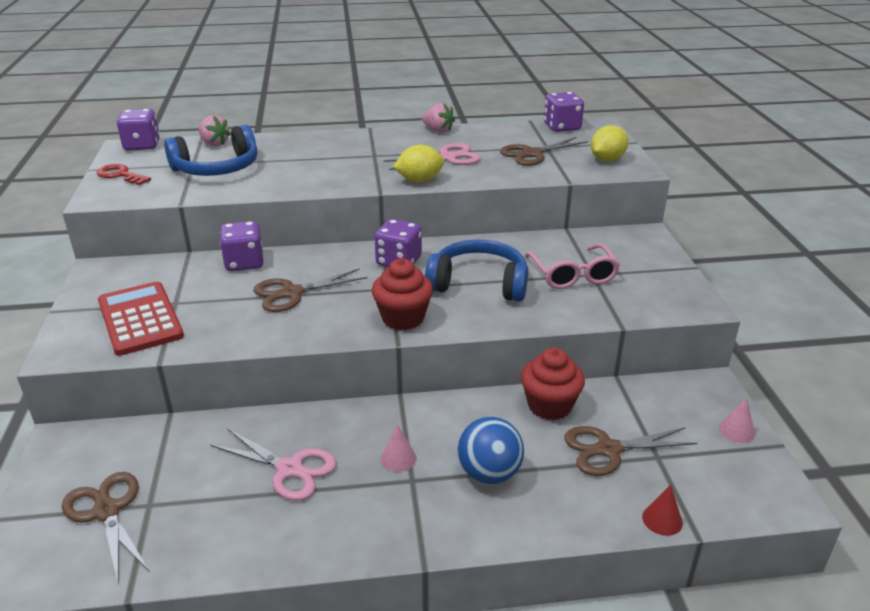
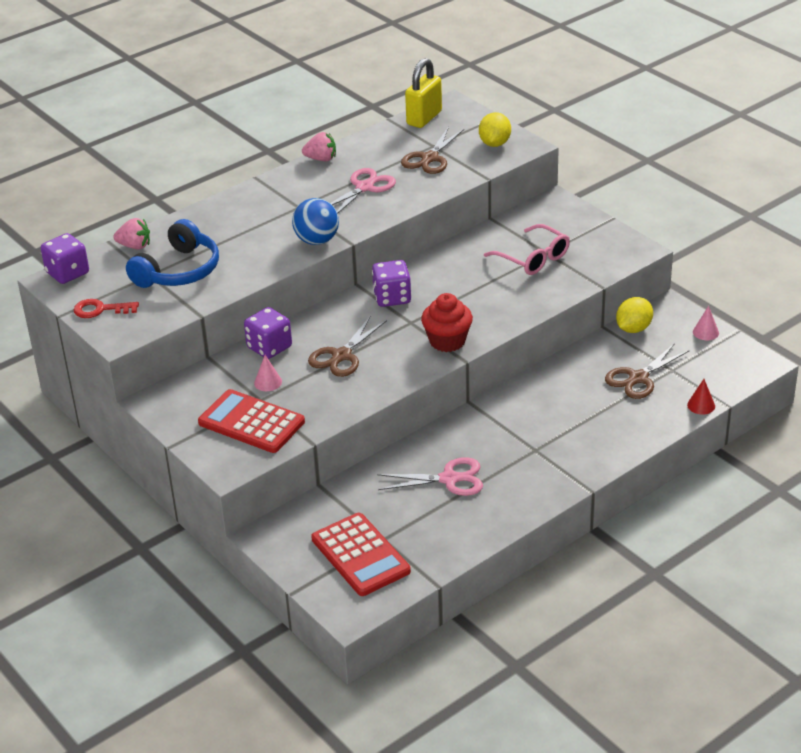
camera: 30 degrees left, 5 degrees up
(107, 511) = (360, 555): brown scissors -> red calculator
(398, 458) = (512, 441): pink cone -> pink cone (268, 382)
(419, 180) = (368, 219): yellow lemon -> yellow lemon (633, 329)
(479, 284) = (473, 292): blue headphones -> none
(489, 473) = (579, 425): blue ball -> blue ball (317, 240)
(549, 406) = (577, 366): red cupcake -> none
(562, 127) = (424, 118): purple dice -> yellow padlock

